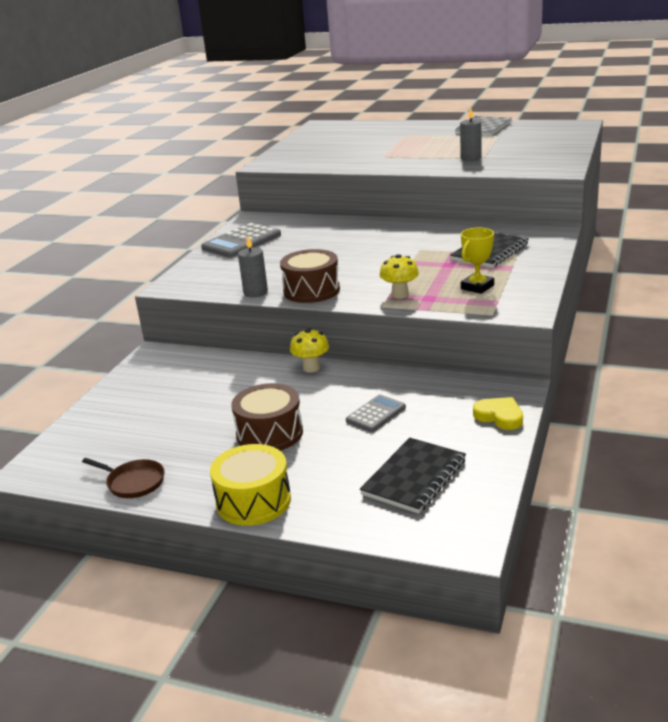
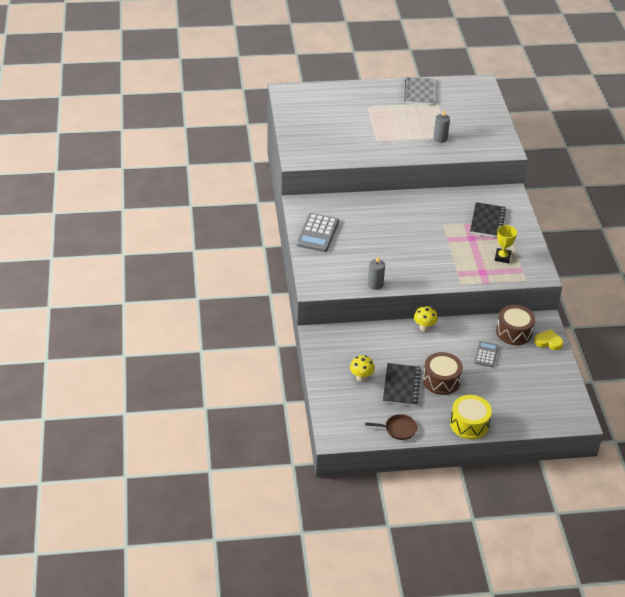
camera: 30 degrees left, 15 degrees up
(311, 290) = (408, 277): brown drum -> brown drum (514, 332)
(400, 295) = (464, 272): yellow mushroom -> yellow mushroom (361, 377)
(414, 477) = (533, 391): black notebook -> black notebook (401, 386)

